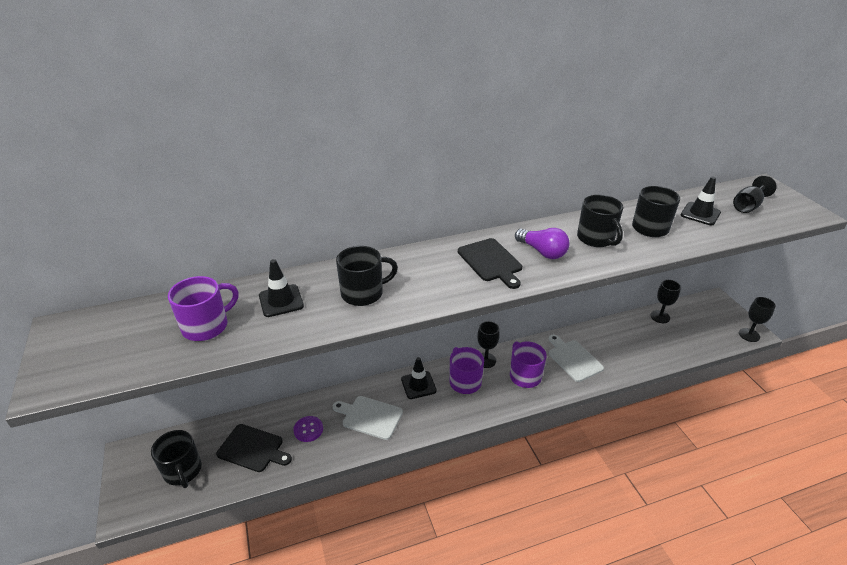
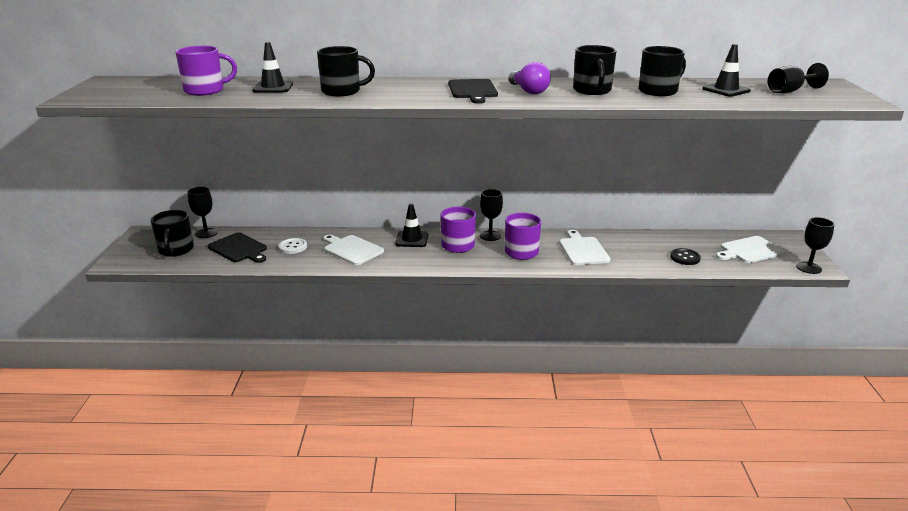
camera: 20 degrees right, 10 degrees down
(308, 429) = (293, 247): purple button -> white button
(657, 347) = (685, 258): none -> black button
(660, 317) = (708, 238): black goblet -> black goblet (206, 233)
(697, 324) = (749, 250): none -> white cutting board

